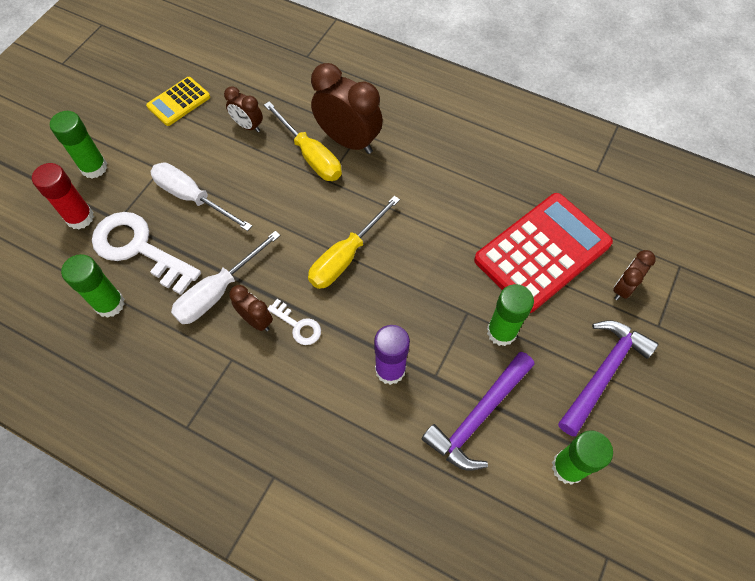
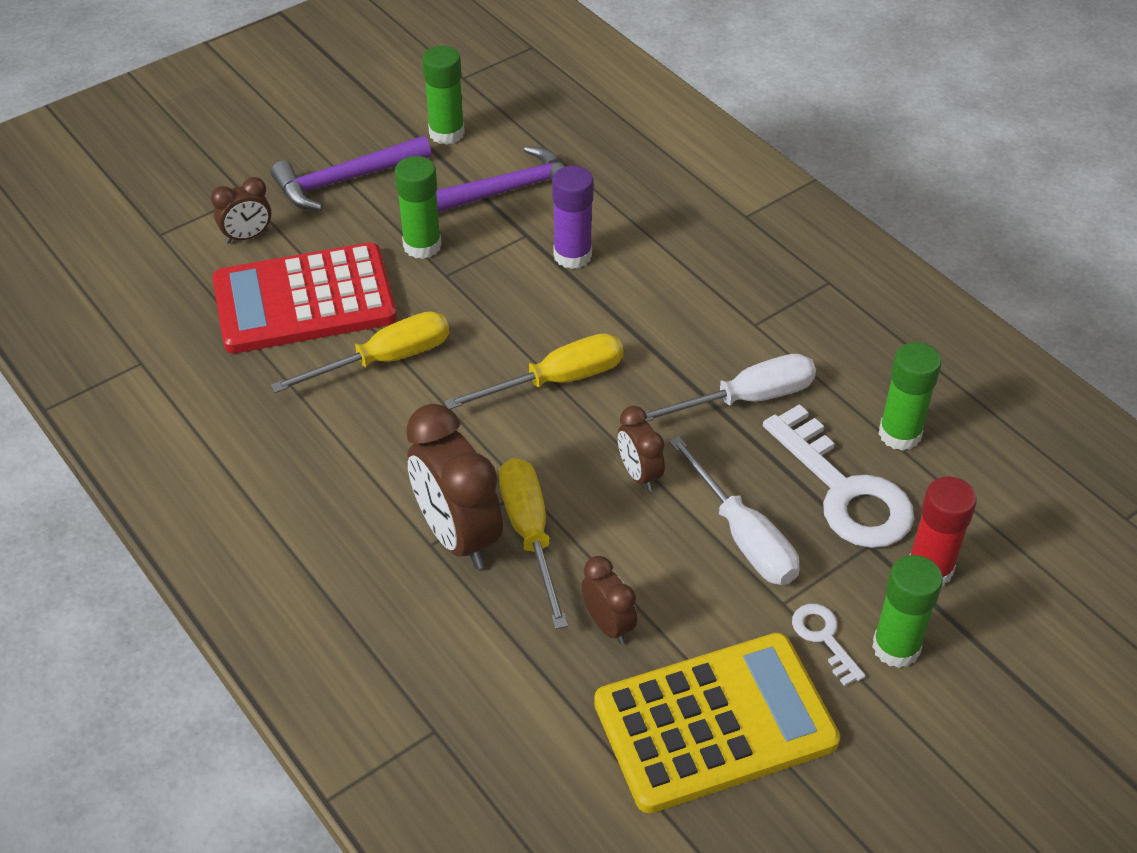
camera: 155 degrees left, 15 degrees down
(179, 102) = (715, 723): yellow calculator -> yellow calculator, size x1.96
(256, 320) = (708, 351): brown clock -> brown clock (639, 474)
(298, 325) = (658, 329): white key -> white key (824, 638)
(460, 229) = (385, 360): none -> yellow screwdriver

